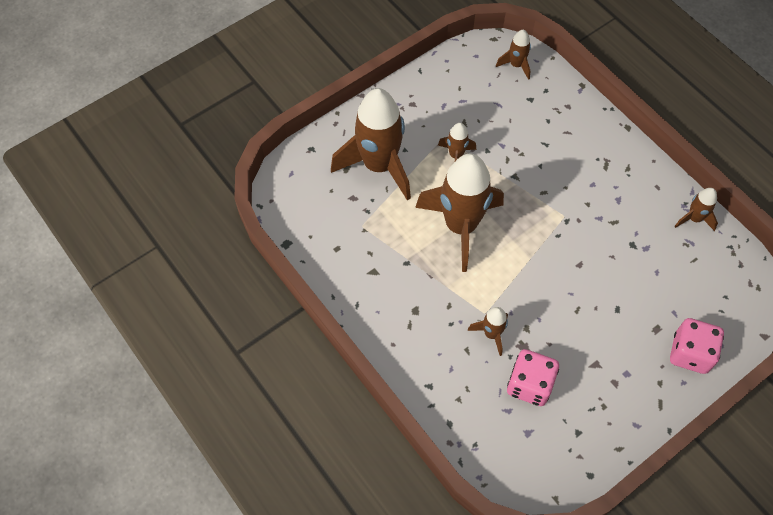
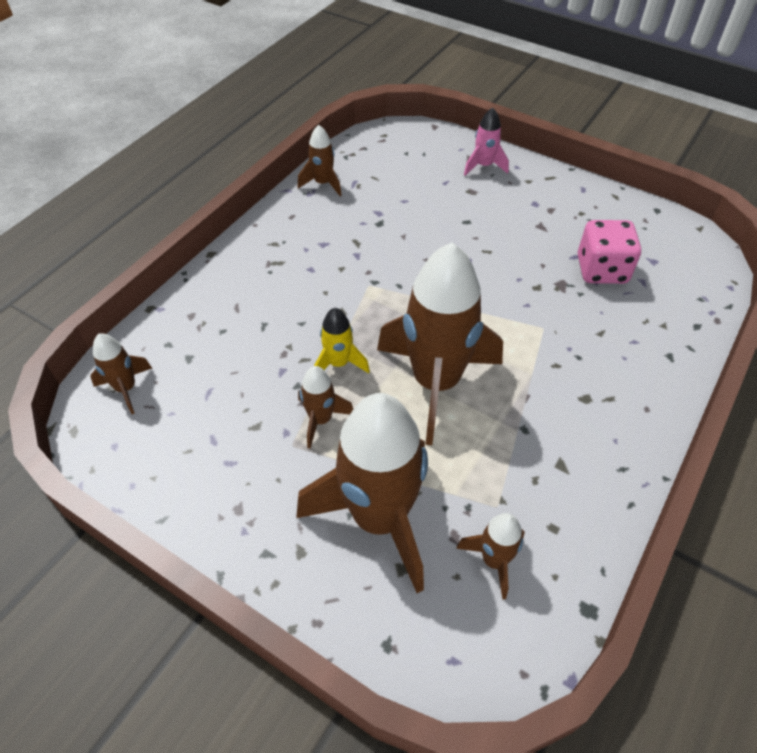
camera: 110 degrees left, 10 degrees down
(491, 334) = (566, 315): brown rocket -> brown rocket (494, 560)
(496, 177) = (339, 363): none -> yellow rocket
(690, 353) = (484, 166): pink dice -> pink rocket

